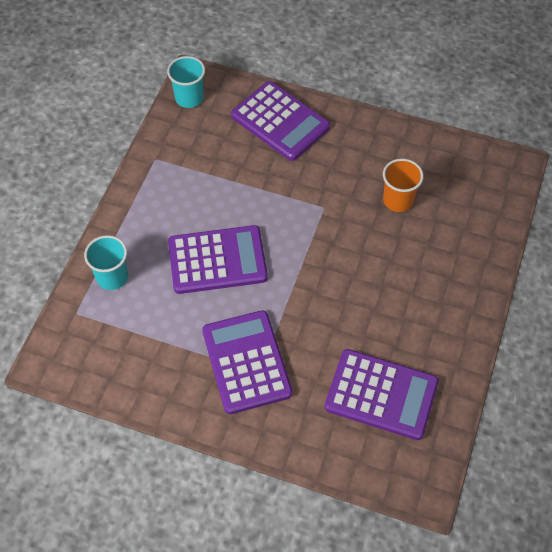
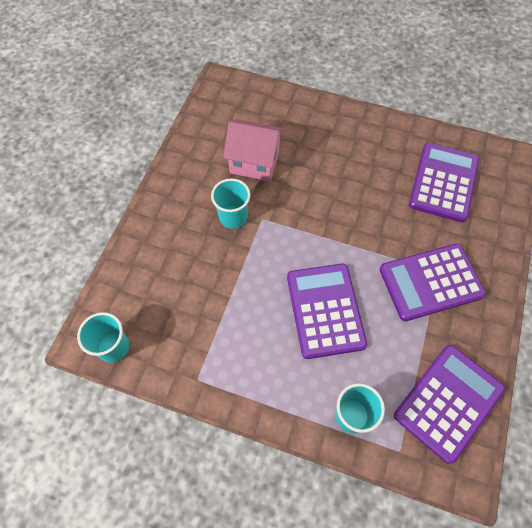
camera: 90 degrees left, 5 degrees up
(280, 121) = (156, 255): purple calculator -> purple calculator (448, 402)
(325, 182) = (233, 217): none -> turquoise cup
(398, 200) = (254, 162): orange cup -> pink house

